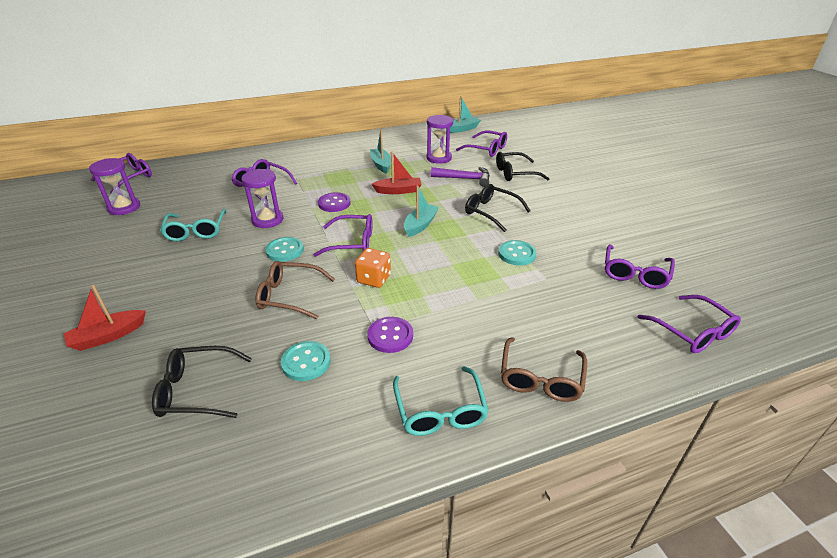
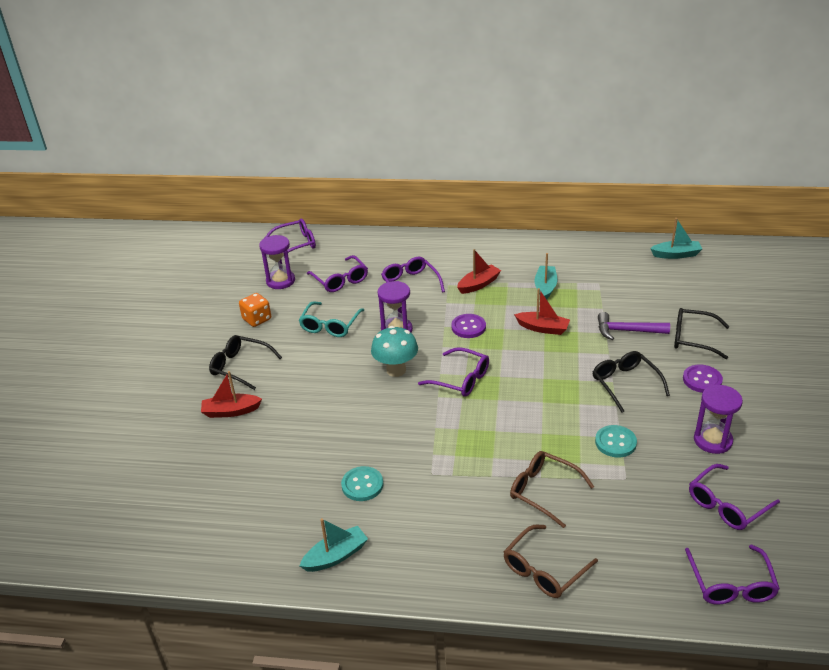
camera: 30 degrees right, 0 degrees up
(196, 390) = (275, 479): black glasses -> black glasses (240, 367)
(285, 250) = (396, 370): turquoise button -> turquoise mushroom
(289, 296) = (378, 419): brown glasses -> brown glasses (543, 491)
(324, 173) = (478, 284): none -> red boat
(374, 279) = (458, 425): orange dice -> orange dice (257, 319)
(390, 336) = (441, 486): purple button -> purple button (702, 380)
(420, 225) = (539, 378): turquoise boat -> turquoise boat (336, 556)
(439, 158) = (617, 293): purple hourglass -> purple hourglass (712, 440)
(440, 411) = (442, 563): turquoise glasses -> none
(464, 179) = (627, 331): purple hammer -> purple hammer turned 150 degrees clockwise
(487, 149) = (684, 294): purple glasses -> purple glasses (340, 280)

